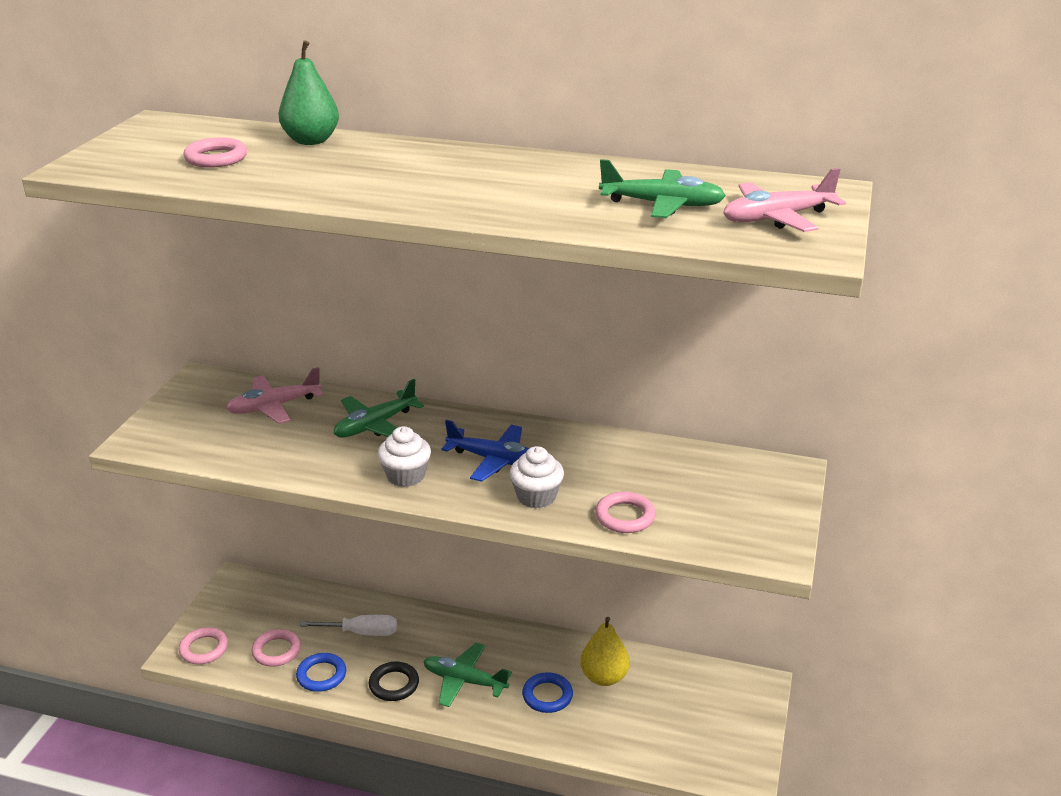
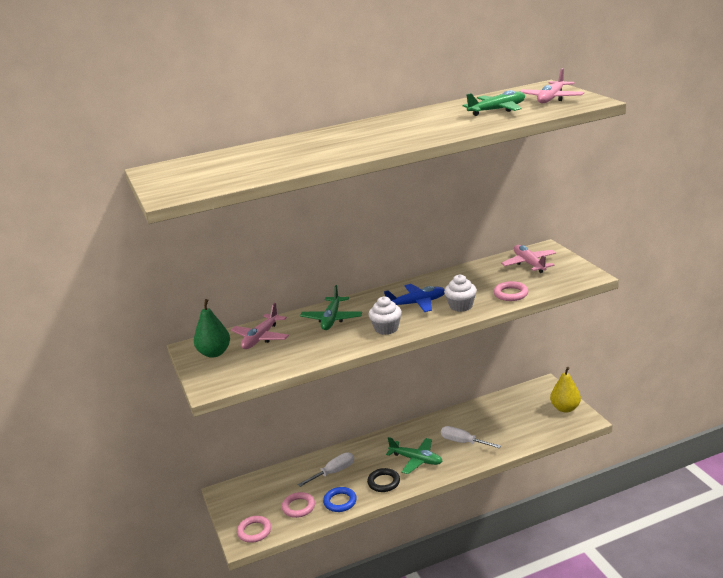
camera: 35 degrees left, 5 degrees down
(216, 158) = (238, 167): pink ring -> none
(311, 141) = (268, 146): green pear -> green pear (214, 353)
(464, 681) = (416, 460): green plane -> green plane turned 135 degrees counterclockwise
(547, 696) = (463, 442): blue ring -> white screwdriver
(604, 677) = (477, 420): yellow pear -> yellow pear (565, 408)
(727, 483) = (529, 264): none -> pink plane

